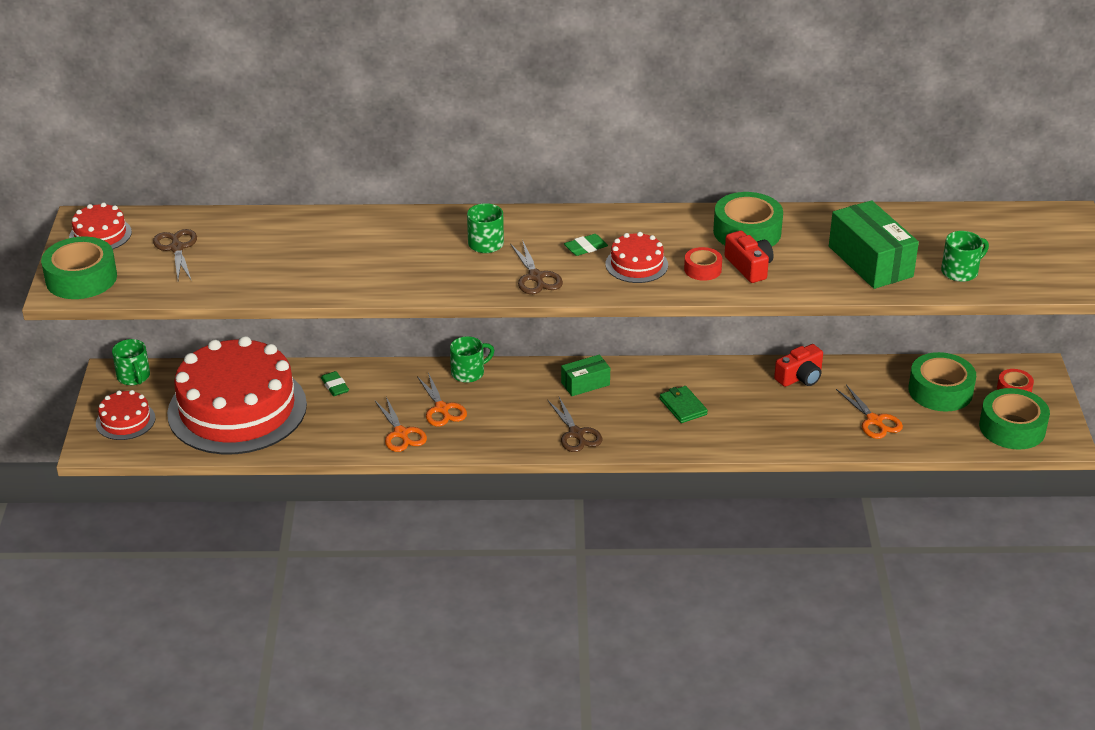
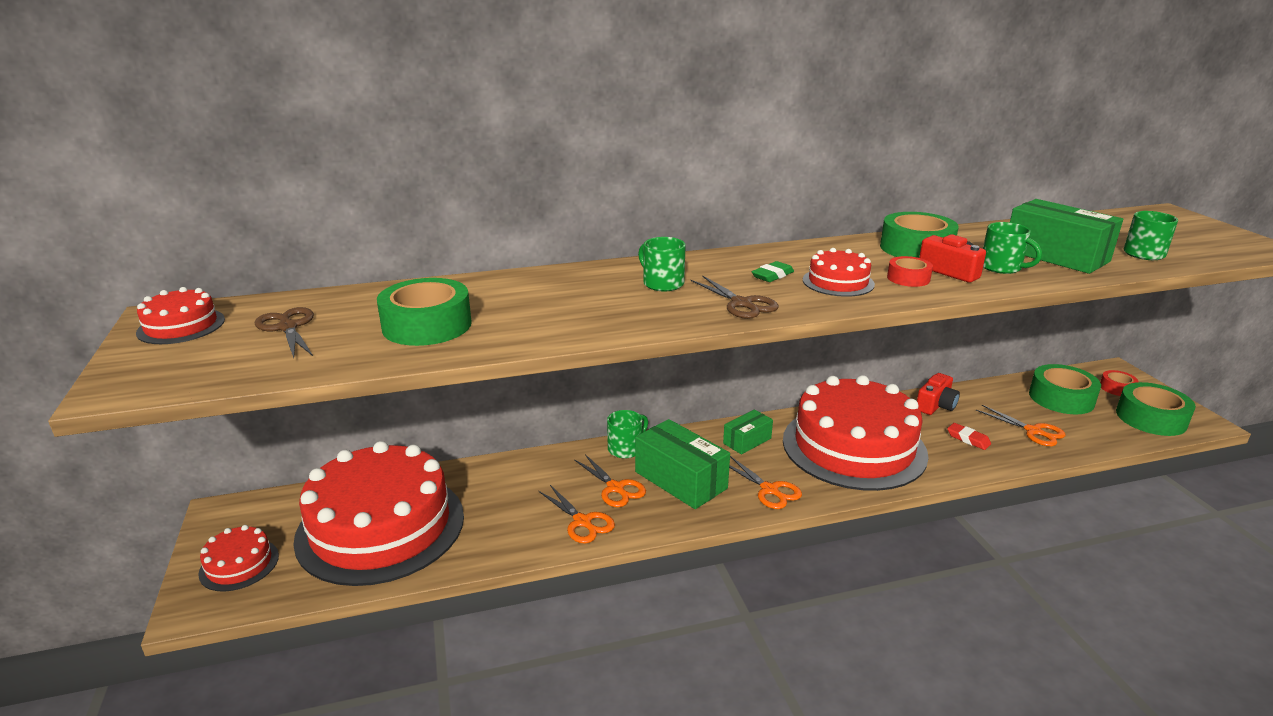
camera: 15 degrees left, 10 degrees down
(81, 278) = (150, 372): green tape -> green tape (427, 325)
(134, 377) = (247, 511): green mug -> green mug (1002, 267)
(335, 386) = (488, 484): green eraser -> none
(502, 411) = (680, 480): none -> green box
(576, 434) = (769, 490): brown scissors -> orange scissors
(683, 407) = (854, 447): green wallet -> red cake
(801, 418) = (968, 439): none -> red eraser

